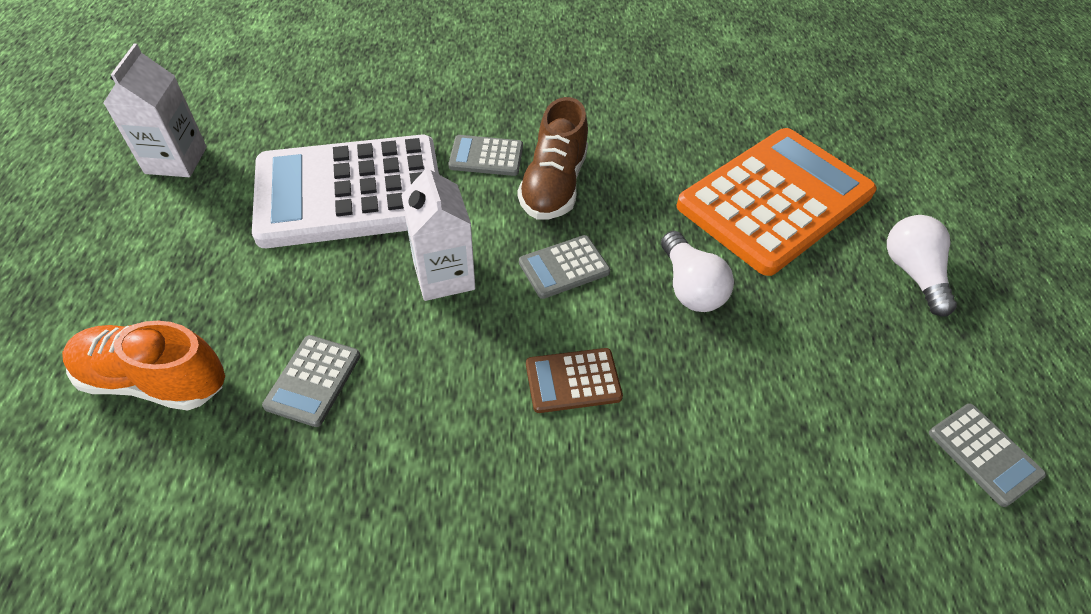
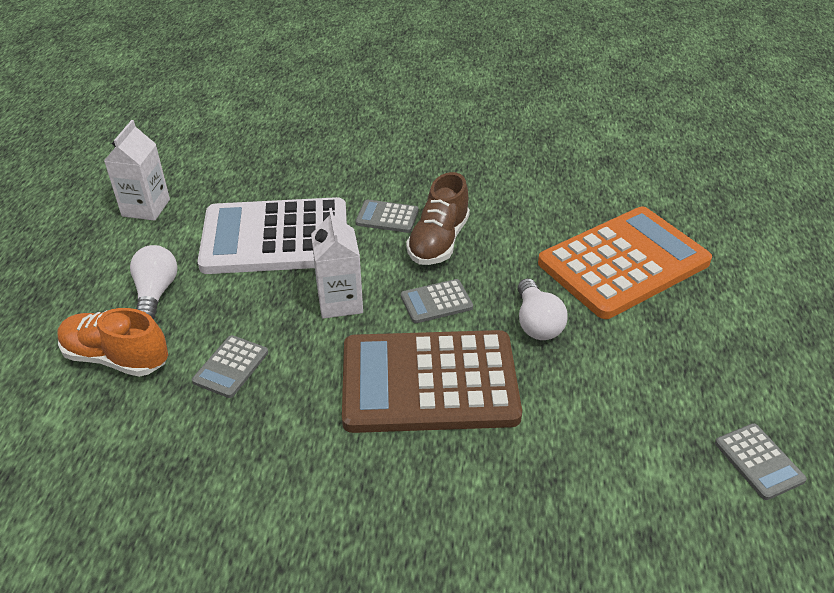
camera: 10 degrees right, 10 degrees down
(573, 381) = (429, 382): brown calculator -> brown calculator, size x2.44
(912, 273) = (731, 325): white light bulb -> white light bulb (156, 293)

